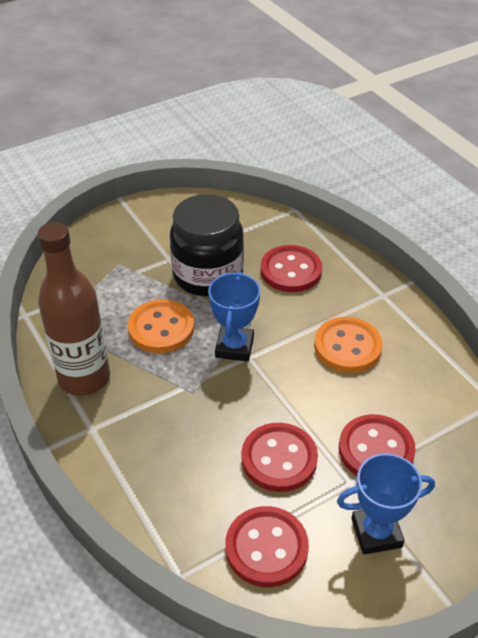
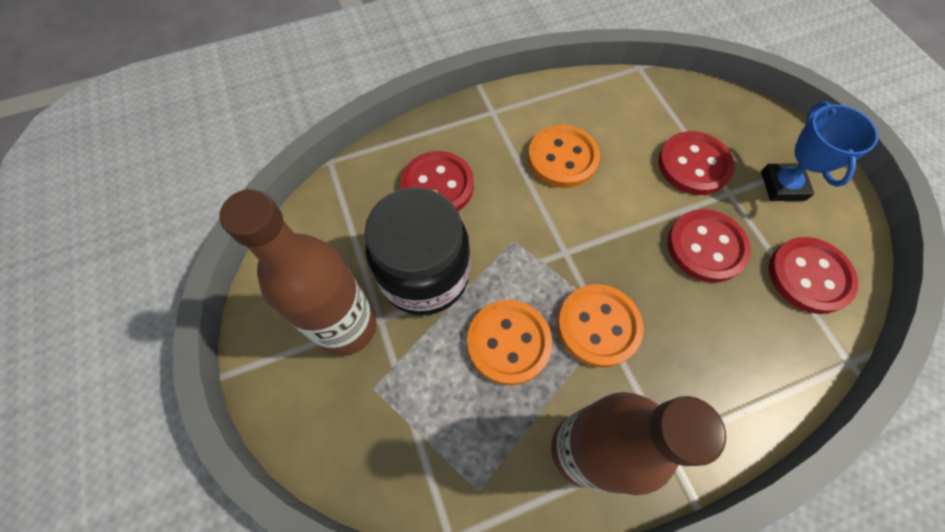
camera: 80 degrees left, 20 degrees up
(160, 243) = (346, 326): none -> brown bottle
(183, 381) = (598, 326): none -> orange button
(234, 347) = (551, 264): blue trophy -> none

